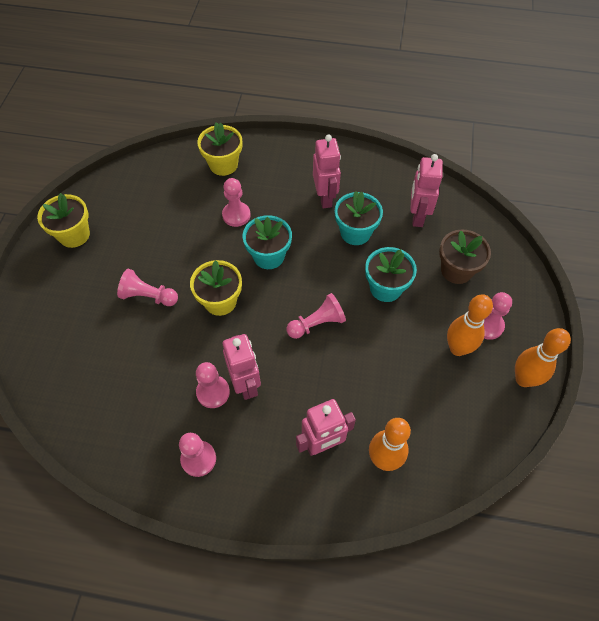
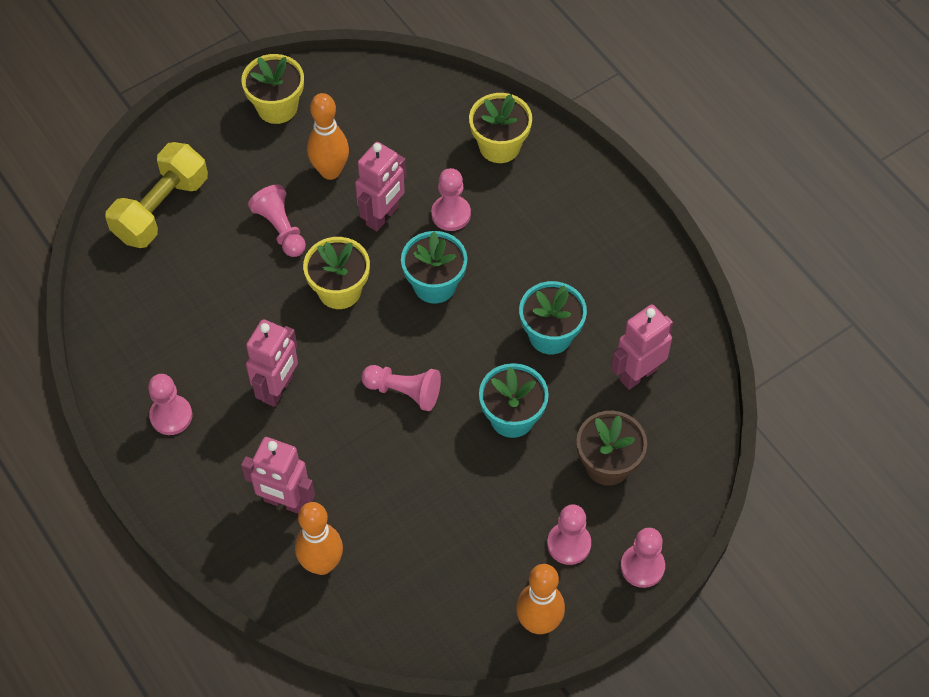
camera: 45 degrees right, 0 degrees up
(59, 344) = (161, 209): none -> yellow dumbbell
(213, 392) = (242, 370): pink pawn -> pink pawn (642, 566)
(325, 198) = (563, 271): pink robot -> pink robot (382, 216)
(457, 348) = (510, 537): orange bowling pin -> orange bowling pin (330, 171)

